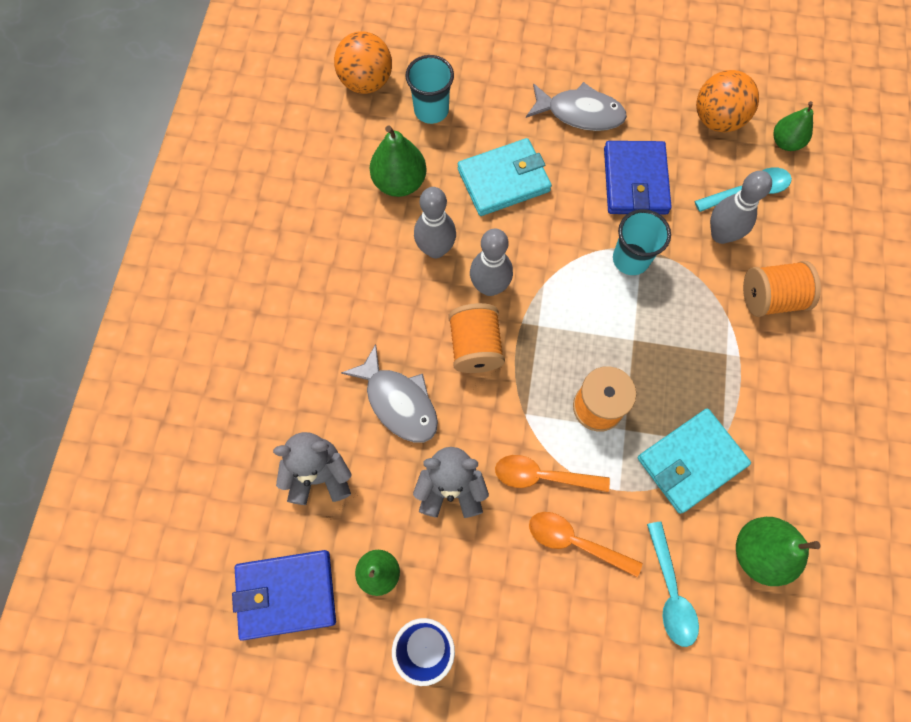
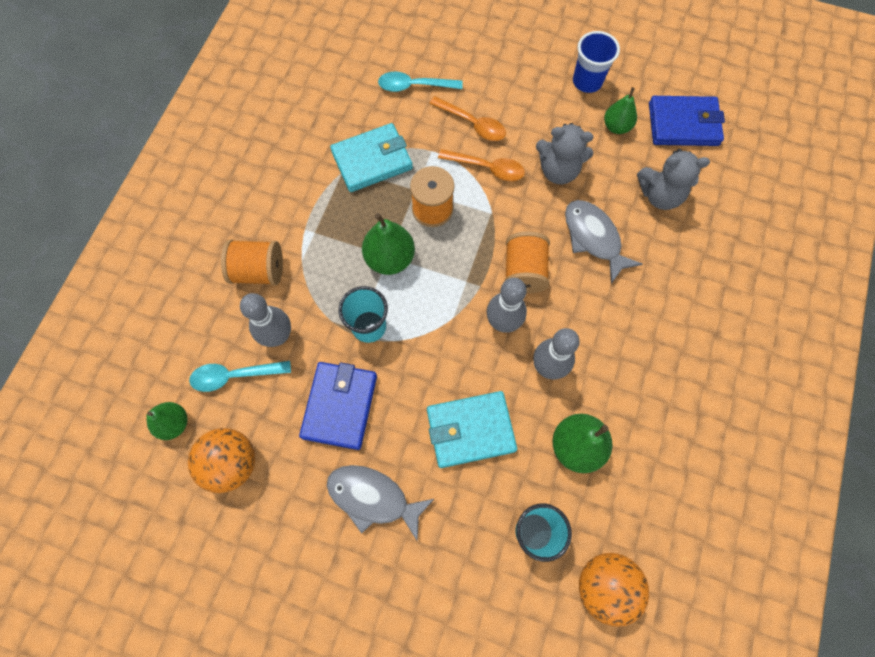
camera: 170 degrees left, 0 degrees up
(670, 592) = (414, 86): turquoise spoon -> turquoise spoon turned 90 degrees counterclockwise
(759, 552) = (344, 98): green pear -> green pear (390, 258)

